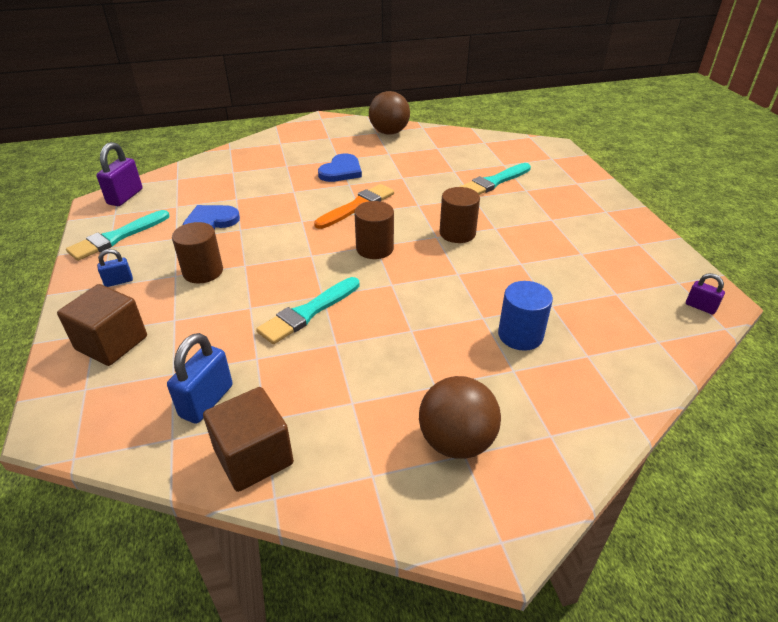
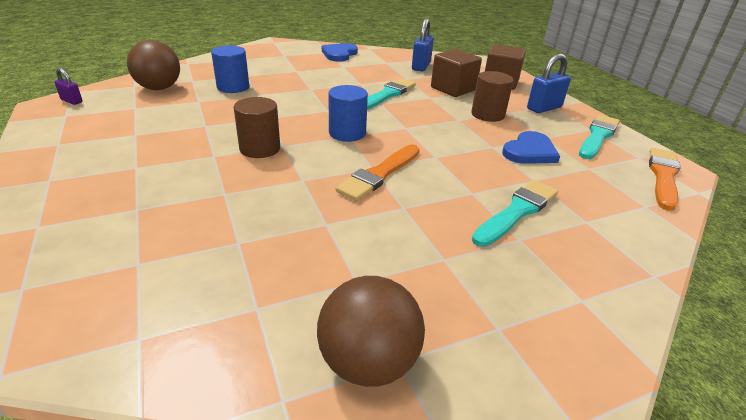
camera: 170 degrees right, 5 degrees down
(118, 281) = (544, 108): blue padlock -> blue padlock, size x1.77
(125, 197) = (663, 176): purple padlock -> orange brush
(254, 457) = (384, 55): brown cube -> brown cube (453, 89)
(341, 171) = (426, 231): blue heart -> blue heart (339, 54)
(374, 248) = (347, 133): brown cylinder -> blue cylinder
(456, 441) = (287, 57): brown ball -> brown ball (159, 88)
(494, 182) = (180, 220): turquoise brush -> turquoise brush (517, 212)

